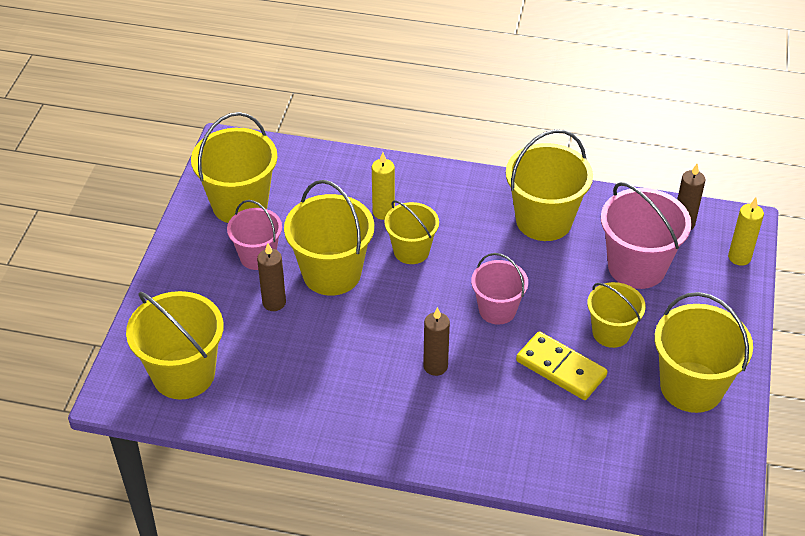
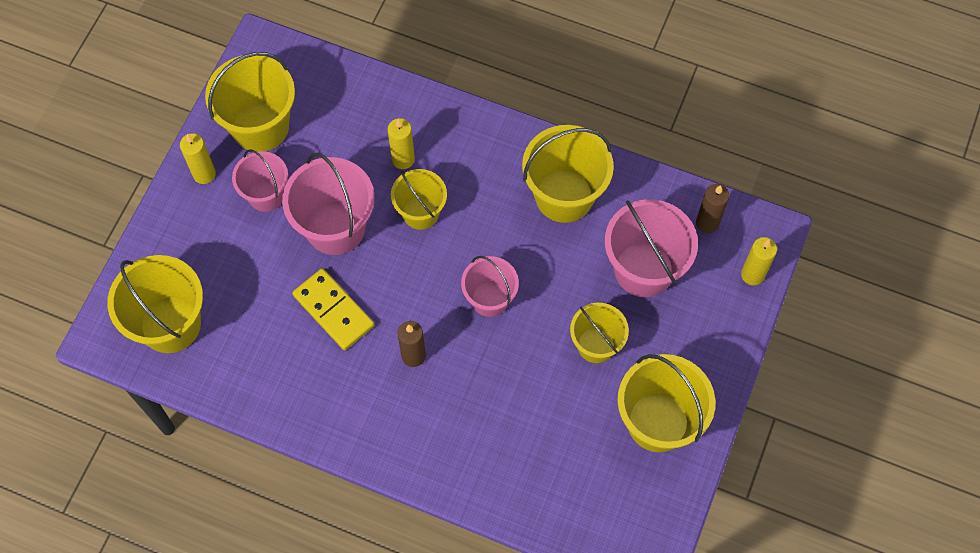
camera: 10 degrees right, 20 degrees up
(193, 248) = (204, 174): none -> yellow candle
(274, 302) = (272, 254): brown candle -> none
(331, 273) = (335, 228): yellow bucket -> pink bucket
(561, 368) = (535, 378): yellow domino -> yellow domino (334, 310)

